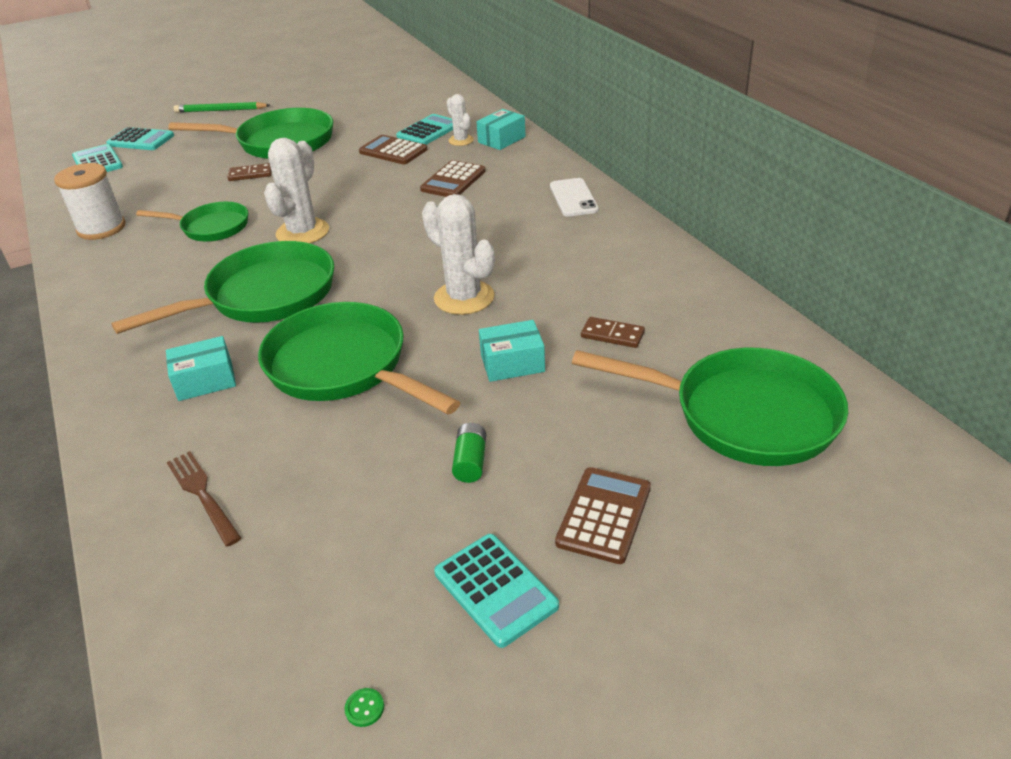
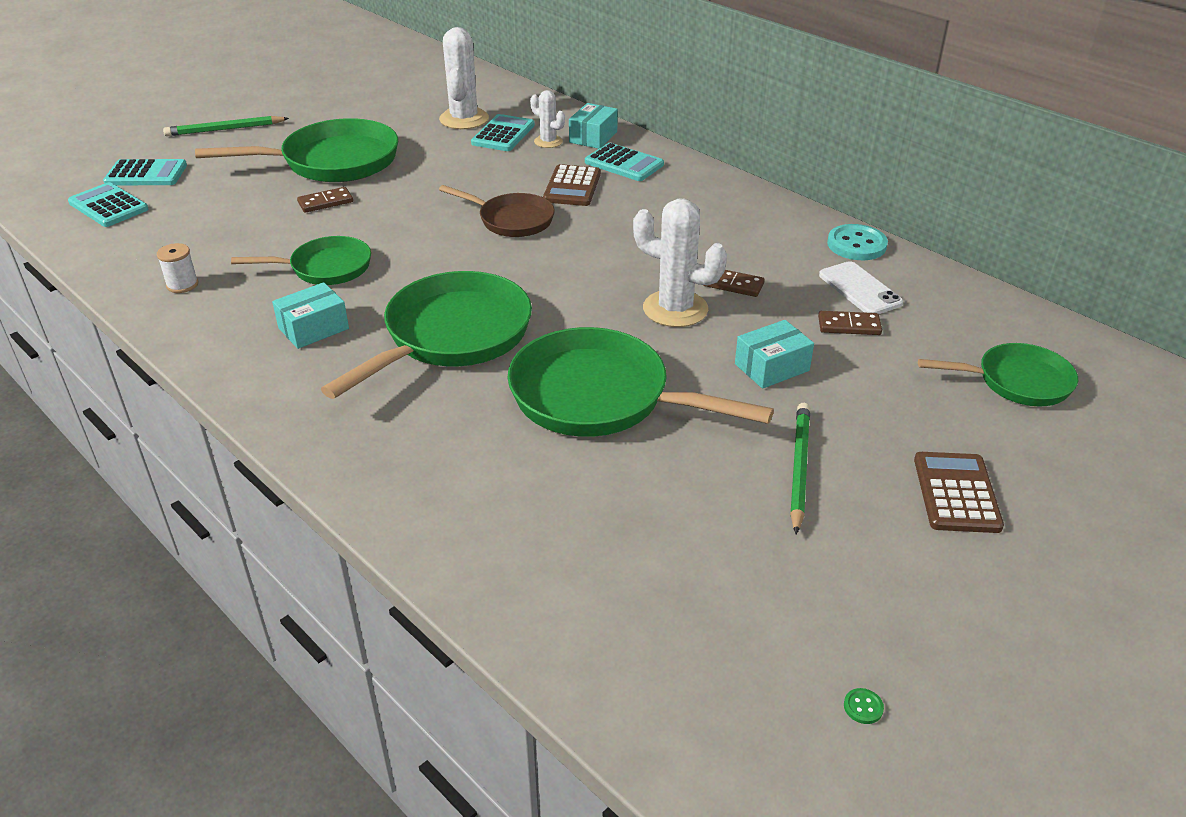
camera: 20 degrees left, 0 degrees up
(101, 228) = (182, 285): white spool -> white spool, size x0.53
(202, 494) = (546, 550): brown fork -> none
(205, 380) = (455, 435): turquoise box -> turquoise box (313, 328)
(302, 232) = (442, 261): white cactus -> white cactus (464, 119)
(383, 204) = (512, 220): none -> brown pan
(393, 151) = (479, 160): brown calculator -> none
(470, 462) = (799, 468): green battery -> green pencil
(495, 589) = (906, 578): turquoise calculator -> turquoise calculator (624, 163)
(531, 282) = (733, 284): none -> brown domino
(573, 198) = (714, 193): white phone -> white phone (860, 289)
(673, 259) = (856, 245): none -> turquoise button
(744, 415) = (1017, 382): green pan -> green pan, size x0.59

